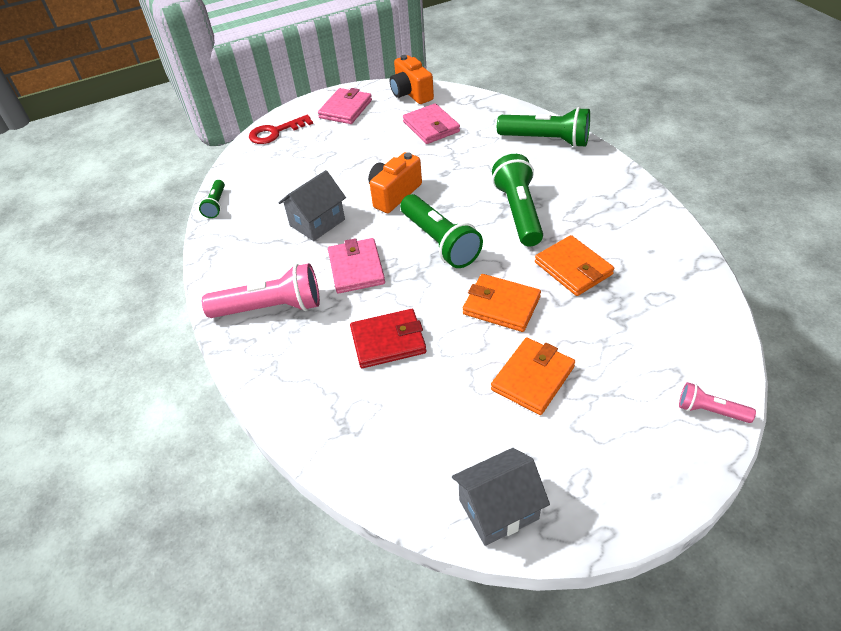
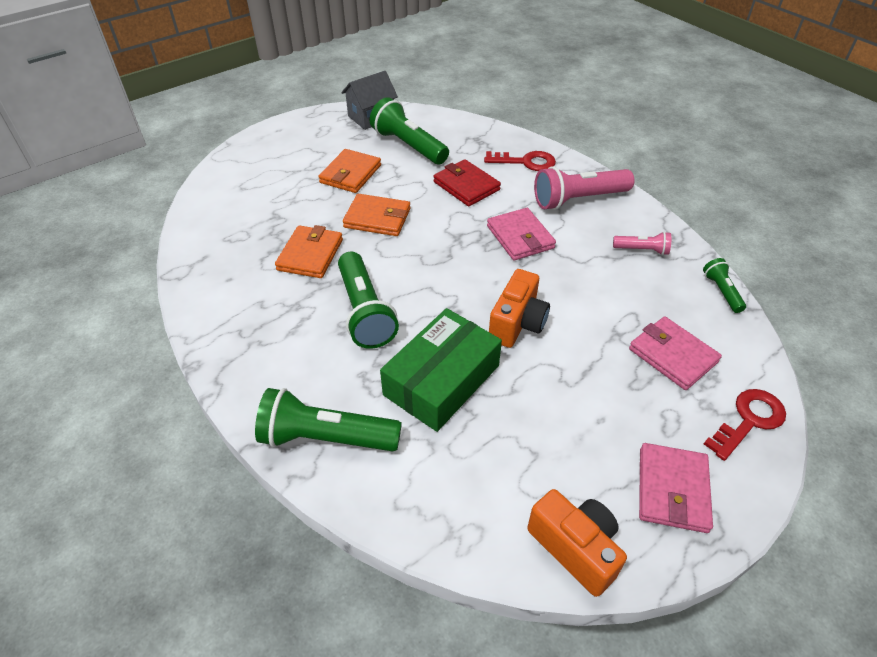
camera: 165 degrees right, 0 degrees up
(299, 373) = (525, 162): none -> red key
(317, 222) = (588, 280): grey house -> none
(388, 341) = (466, 186): red wallet -> red wallet turned 75 degrees clockwise
(431, 127) = (509, 454): pink wallet -> pink wallet (672, 355)
(440, 242) = (446, 270): green flashlight -> green flashlight (408, 146)
(464, 164) = (441, 380): none -> green box
(573, 268) = (310, 255): orange wallet -> orange wallet turned 60 degrees clockwise
(710, 411) = (228, 168): pink flashlight -> pink flashlight (642, 250)

